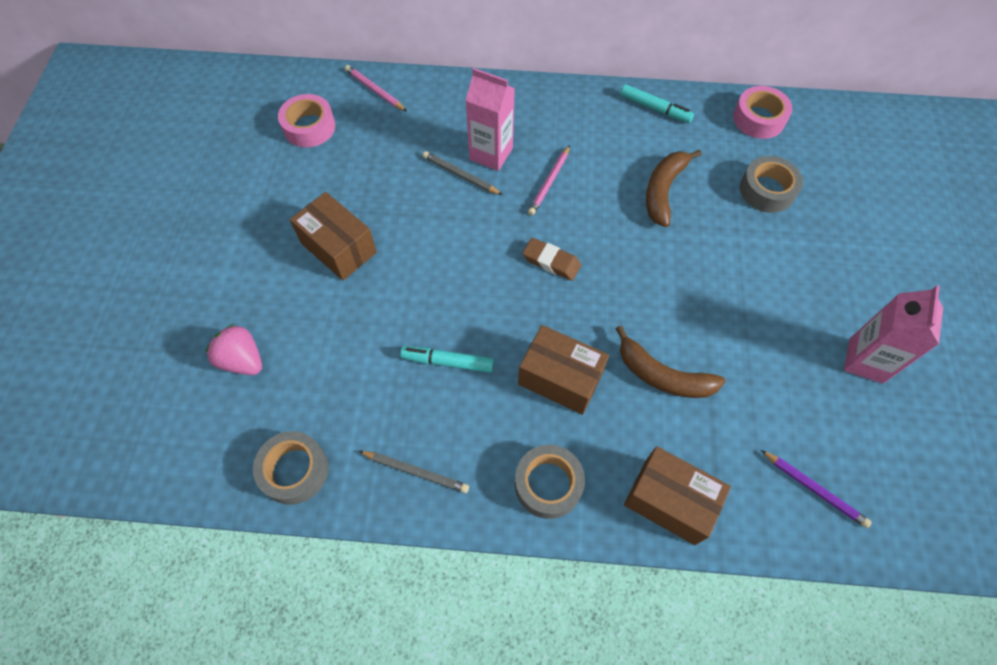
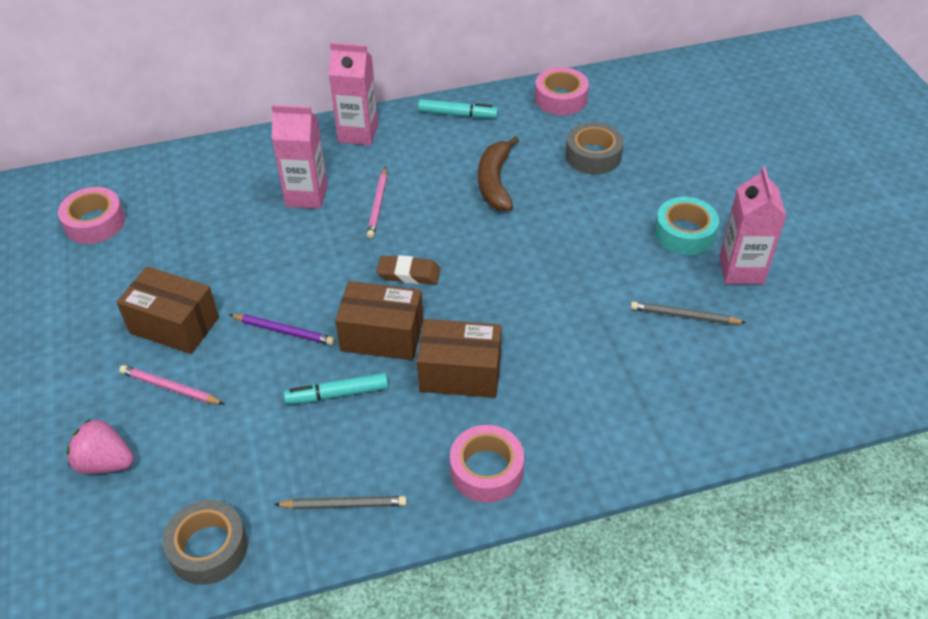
camera: 20 degrees left, 15 degrees down
(374, 90) = (156, 170): pink pencil -> pink pencil (170, 388)
(460, 175) = (282, 223): grey pencil -> grey pencil (684, 316)
(548, 484) = (486, 470): grey tape -> pink tape
(558, 102) = (358, 133): none -> pink carton
(662, 375) = (560, 339): brown banana -> none
(669, 501) = (612, 445): brown box -> brown box (382, 336)
(814, 489) = (741, 390): purple pencil -> purple pencil (284, 331)
(824, 302) = (684, 233): none -> turquoise tape

